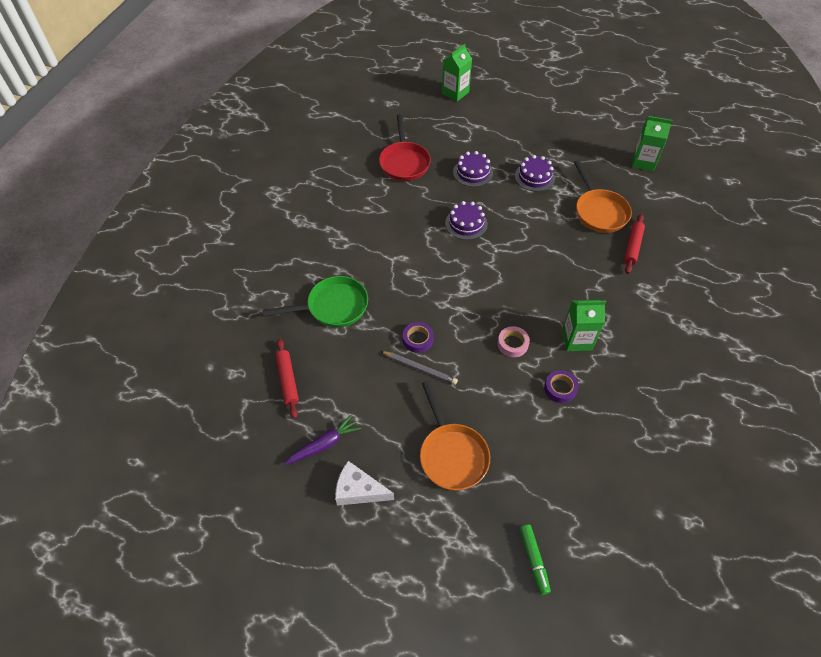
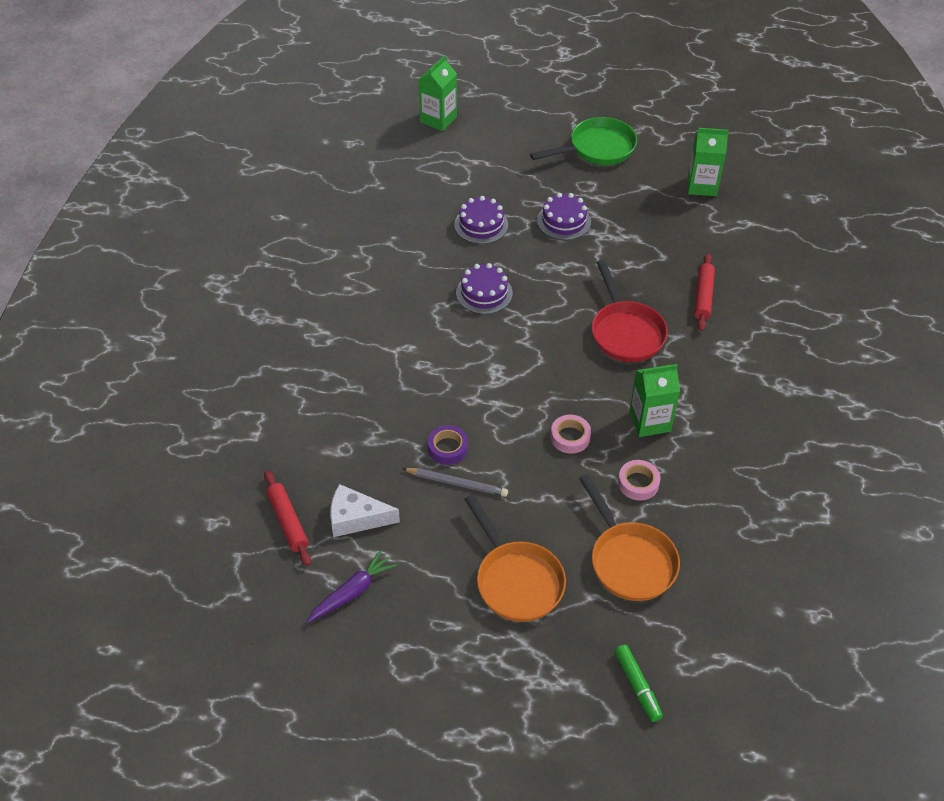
camera: 10 degrees left, 5 degrees down
(333, 307) = (328, 422): green pan -> green pan (597, 148)
(358, 490) = (407, 640): white cheese -> white cheese (356, 518)
(404, 162) = (386, 221): red pan -> red pan (625, 332)
(560, 388) = (638, 483): purple tape -> pink tape
(599, 211) = (654, 256): orange pan -> orange pan (629, 560)

